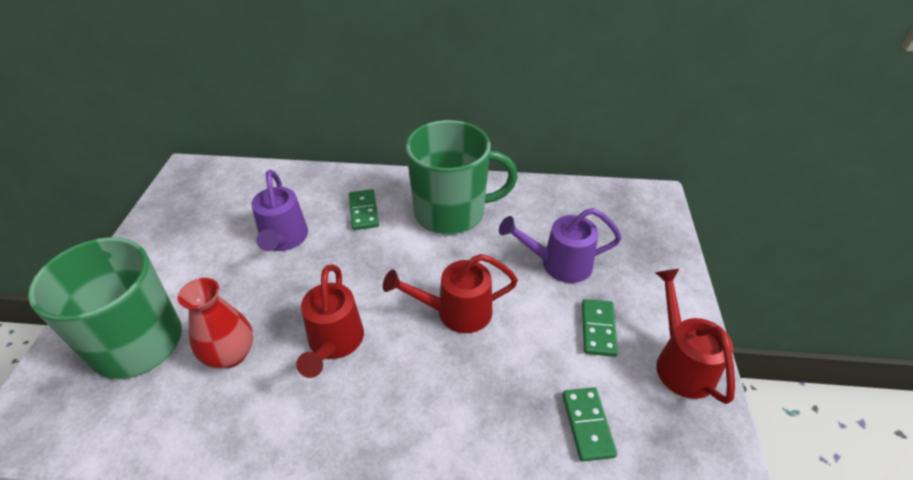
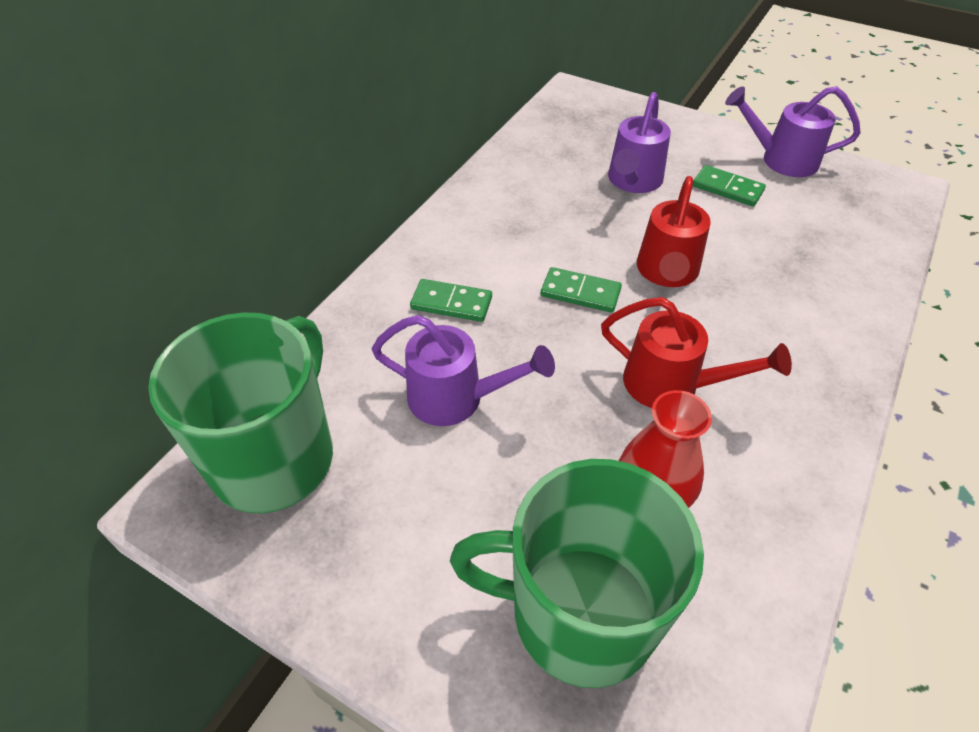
camera: 65 degrees left, 5 degrees up
(451, 212) = (505, 229): green mug -> green mug (275, 458)
(587, 425) = (831, 233): green domino -> green domino (580, 293)
(681, 362) = (781, 159): red watering can -> purple watering can

